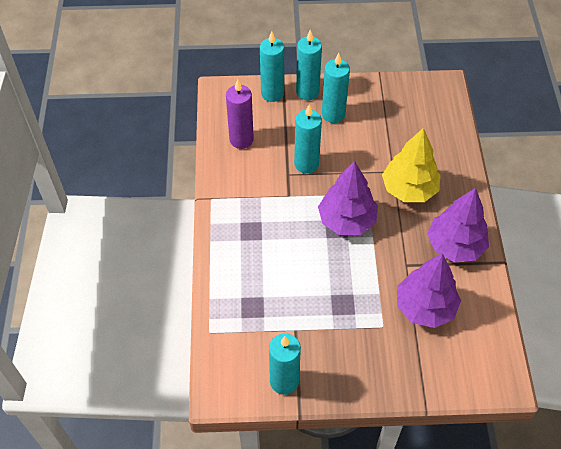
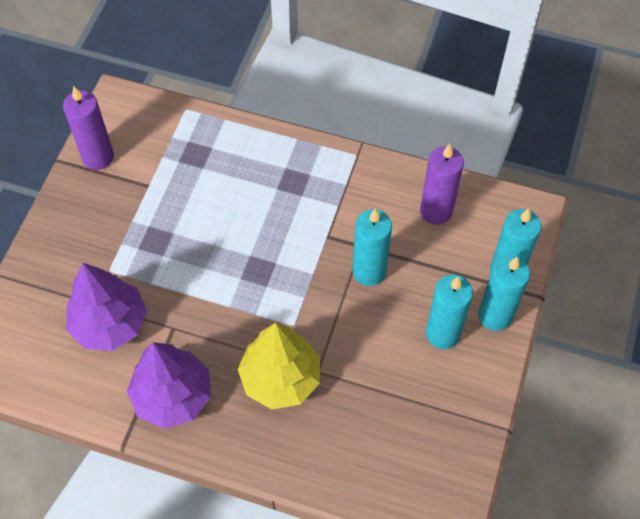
camera: 110 degrees right, 5 degrees up
(284, 381) = (98, 157): turquoise candle -> purple candle
(347, 220) = (264, 286): purple tree -> none

